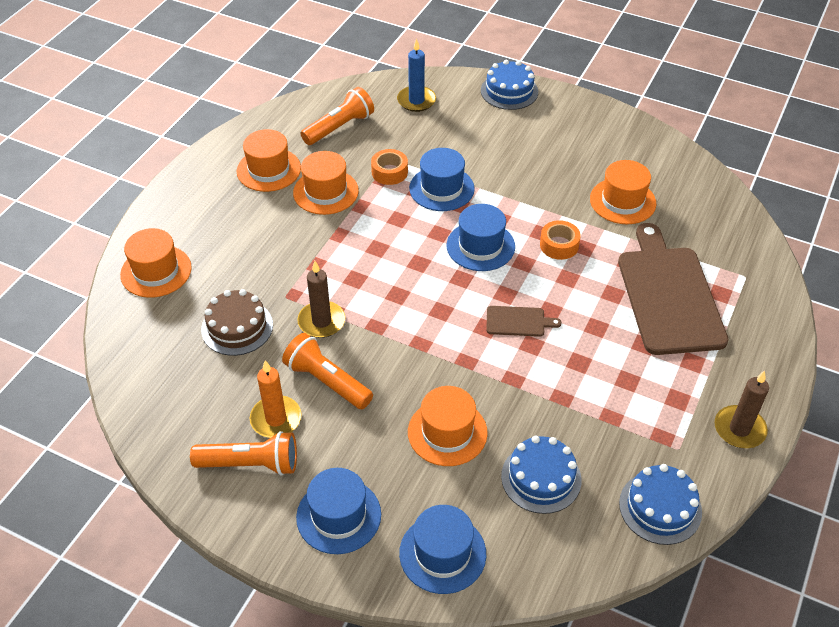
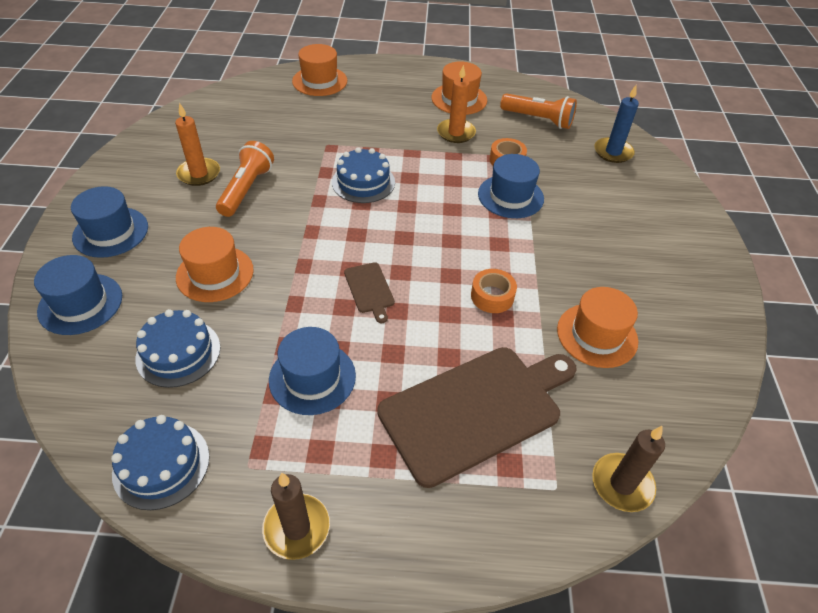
camera: 65 degrees right, 0 degrees up
(237, 327) = (283, 130): brown cake -> none
(251, 464) = (152, 174): orange flashlight -> none
(321, 321) = (309, 169): brown candle -> brown candle (622, 484)
(325, 192) = (456, 133): orange hat -> orange candle
(480, 246) = (453, 240): blue hat -> blue hat (312, 378)
(509, 91) = (686, 207): blue cake -> blue cake (363, 182)

